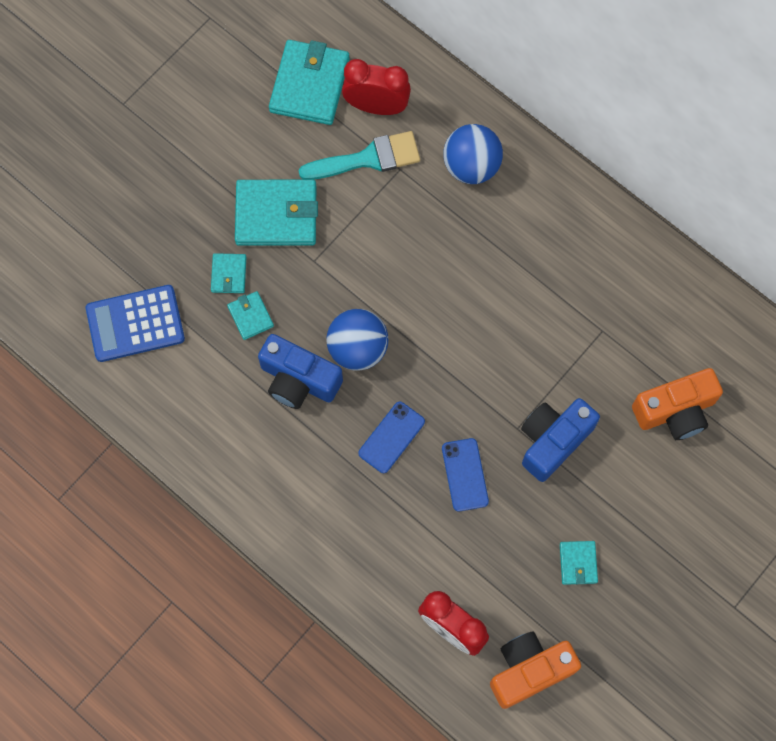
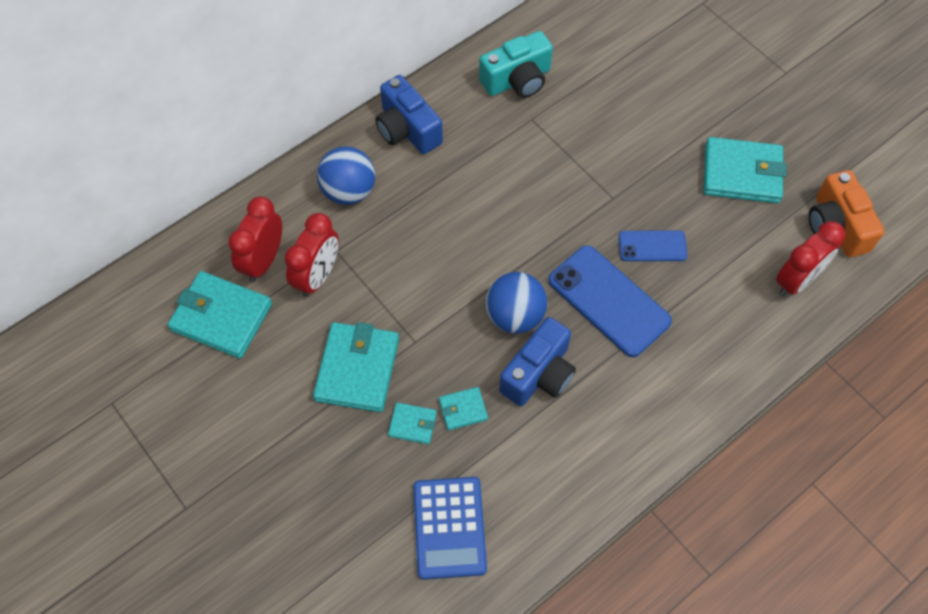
camera: 80 degrees left, 10 degrees down
(368, 158) = (317, 276): turquoise brush -> red clock
(391, 437) = (609, 301): blue phone -> blue phone, size x1.78
(553, 441) = (628, 173): blue camera -> blue camera (407, 129)
(578, 563) = (742, 173): turquoise wallet -> turquoise wallet, size x2.02
(652, 308) = (517, 80): none -> turquoise camera
(675, 411) = (613, 81): orange camera -> none

